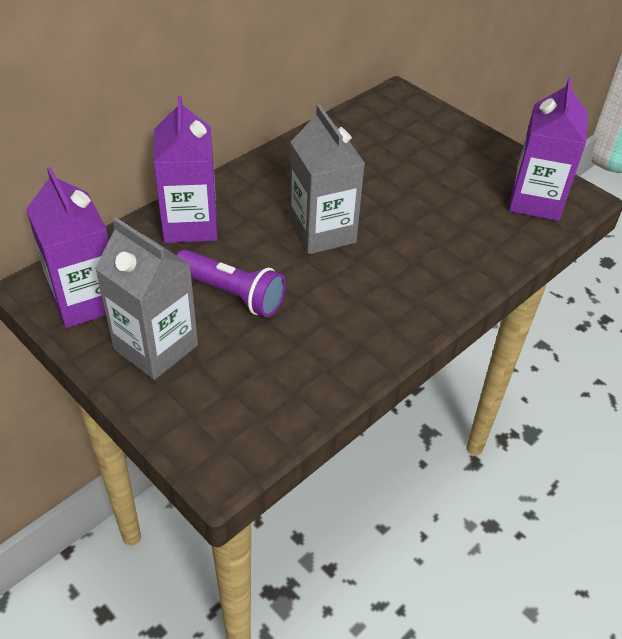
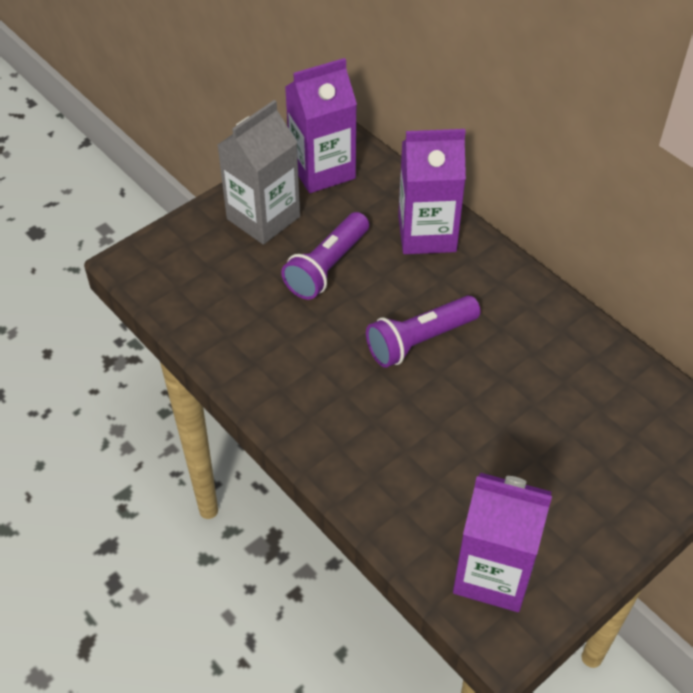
camera: 95 degrees right, 5 degrees up
(322, 232) = (419, 340): grey carton -> purple flashlight

